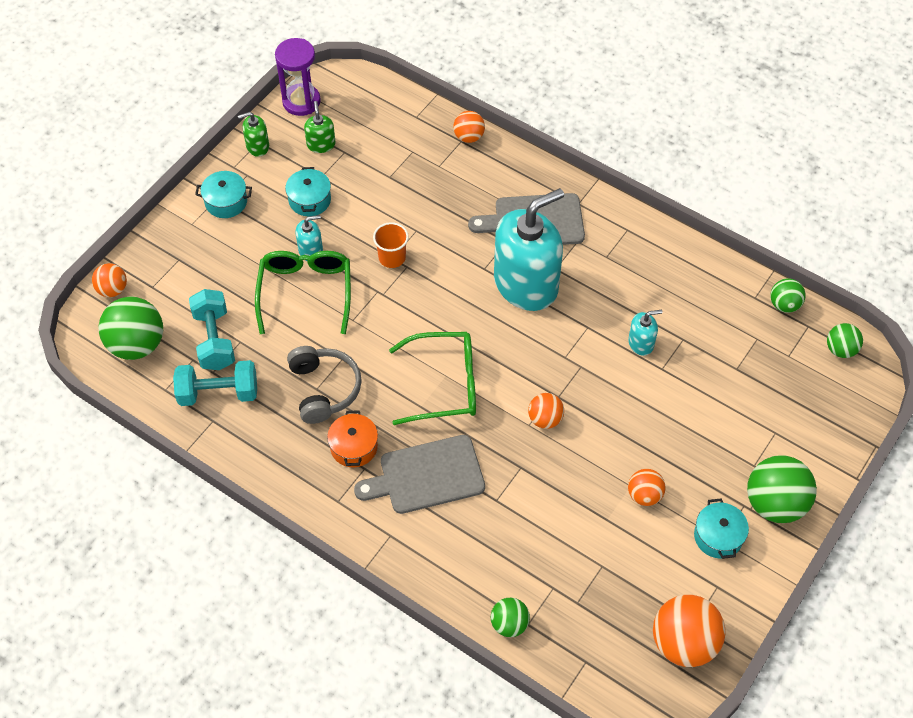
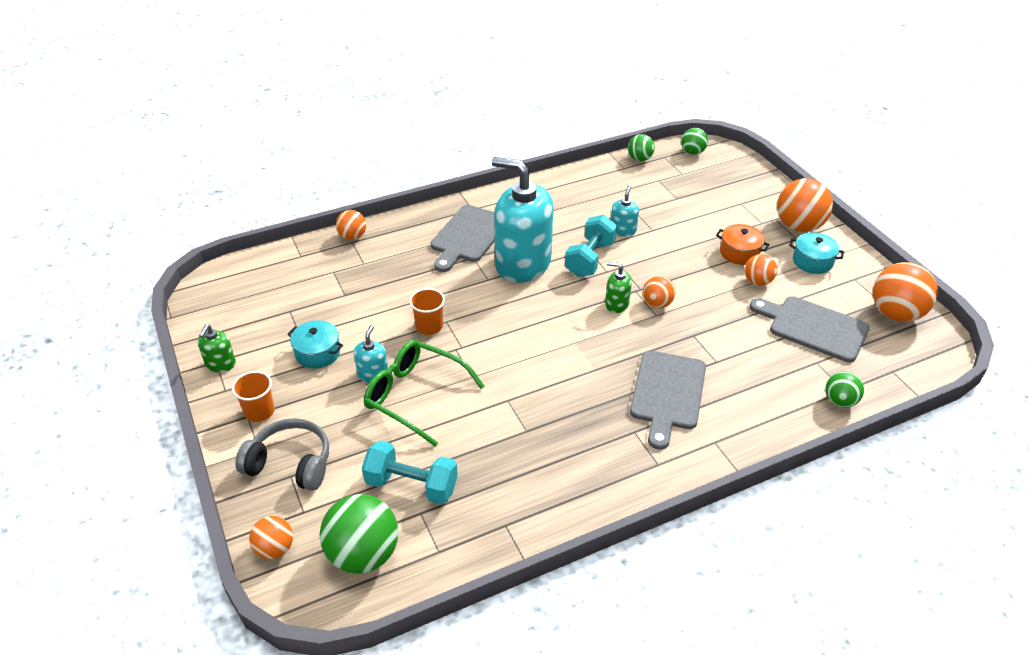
camera: 60 degrees left, 15 degrees down
(218, 393) = (476, 507): turquoise dumbbell -> turquoise dumbbell (590, 259)
(226, 202) = (259, 411): turquoise pot -> orange cup
(301, 101) = (205, 315): purple hourglass -> none
(321, 144) = (265, 322): green soap dispenser -> green soap dispenser (616, 304)
(324, 389) = (531, 425): grey headphones -> grey headphones (290, 464)
(354, 447) = (607, 429): orange pot -> orange pot (739, 253)
(444, 384) = (583, 346): green glasses -> none
(526, 284) = (522, 263): turquoise soap dispenser -> turquoise soap dispenser turned 60 degrees counterclockwise
(605, 570) = (813, 327): none -> grey cutting board
(775, 503) = (798, 226): green ball -> orange ball

